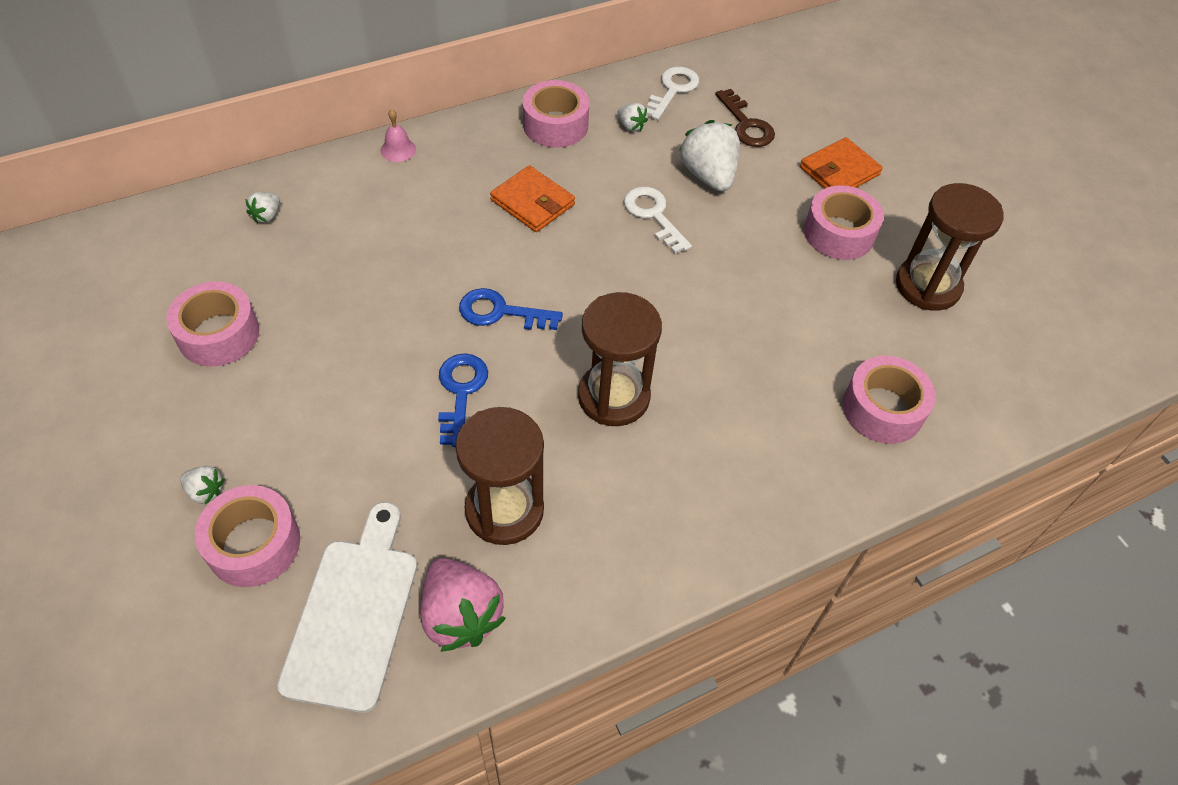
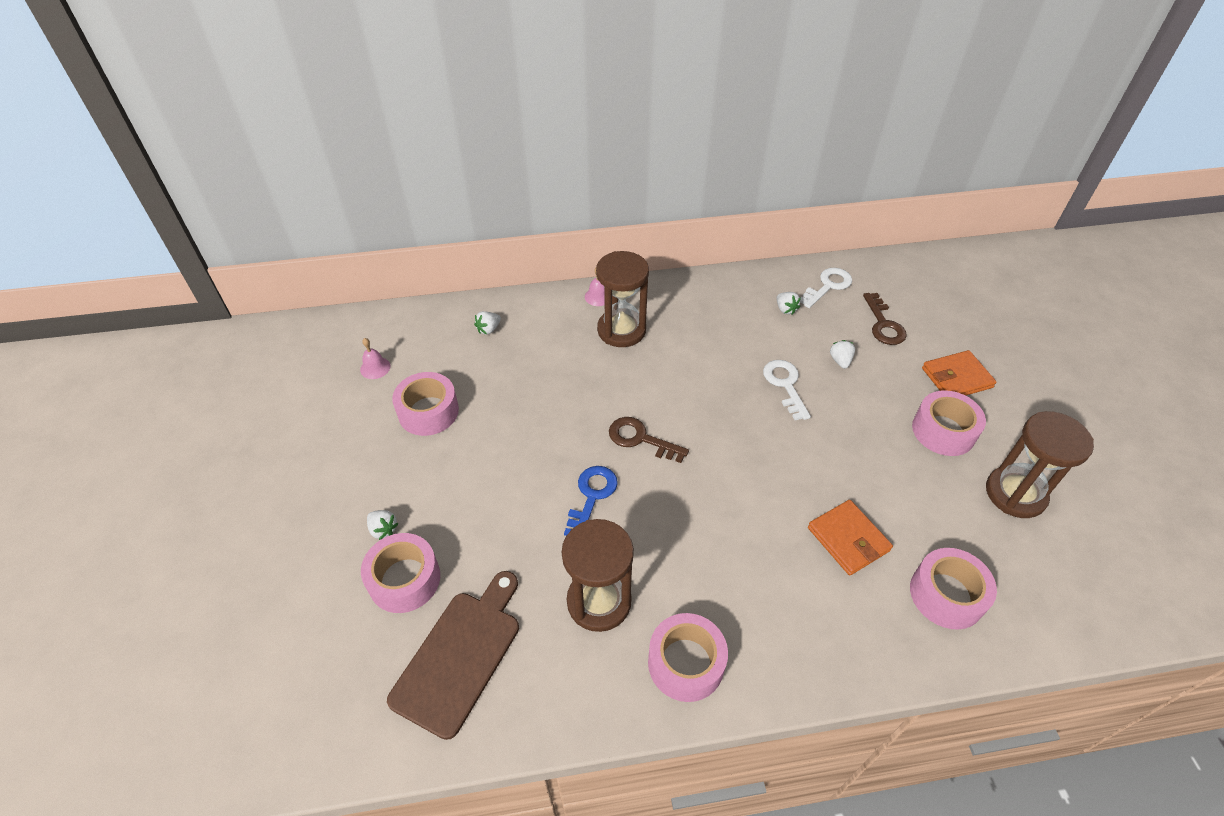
camera: 20 degrees right, 5 degrees down
(126, 293) = (375, 368): none -> pink bell
(354, 614) = (460, 655): white cutting board -> brown cutting board
(460, 615) = (540, 680): pink strawberry -> none
(501, 312) = (641, 439): blue key -> brown key
(533, 202) = (690, 356): orange wallet -> orange wallet (848, 539)
(555, 125) = (724, 298): pink tape -> pink tape (685, 663)
(613, 397) = (712, 528): brown hourglass -> brown hourglass (621, 330)
(708, 175) = (840, 361): white strawberry -> white strawberry, size x0.49

